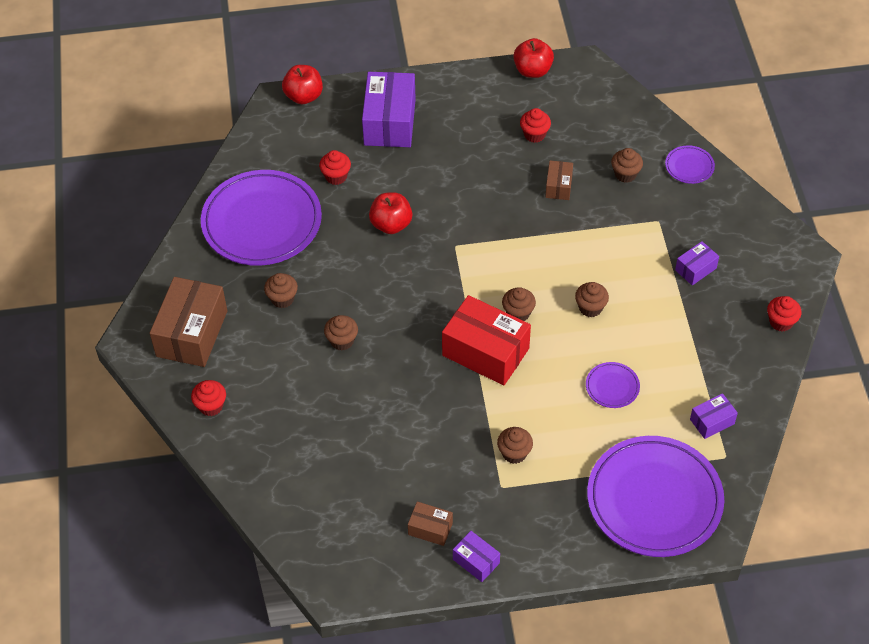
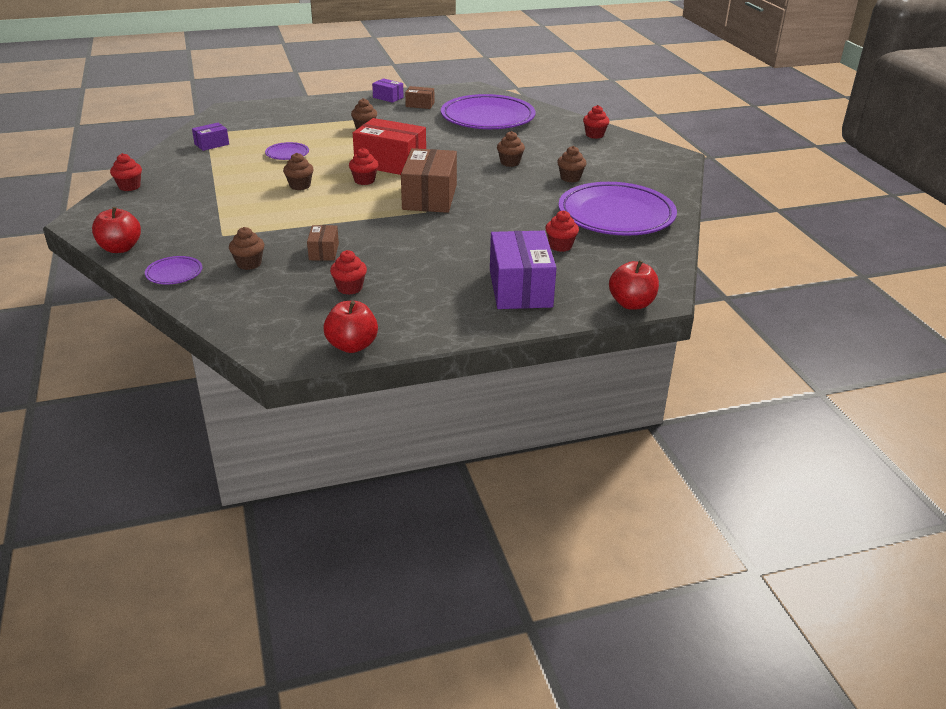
camera: 170 degrees right, 20 degrees down
(192, 333) = (633, 160): brown box -> brown box (429, 197)
(391, 224) = (491, 220): red apple -> red apple (120, 248)
(518, 313) = (364, 180): brown cupcake -> red cupcake
(654, 500) = (265, 118): purple plate -> purple plate (487, 118)
(695, 269) = (195, 209): purple box -> none

